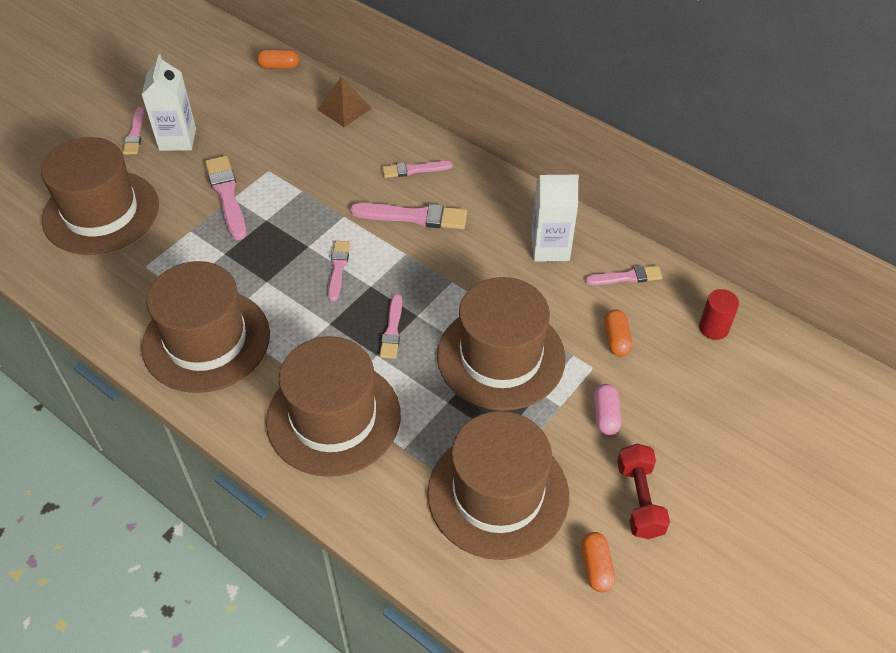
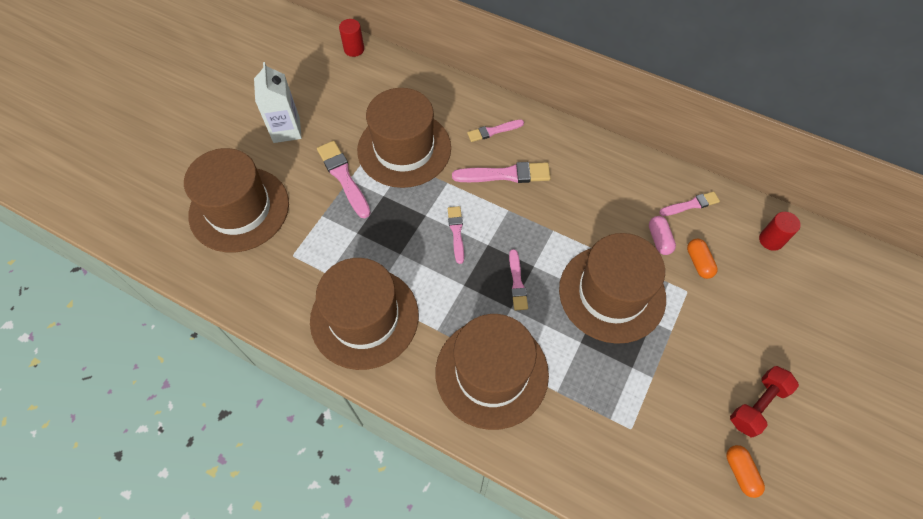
camera: 10 degrees left, 10 degrees up
(135, 134) = (248, 130): pink brush -> none
(279, 66) = (354, 49): orange capsule -> red cylinder
(344, 108) = (420, 82): brown pyramid -> none
(498, 494) = (645, 420): brown hat -> brown hat (404, 149)
(550, 248) = (623, 187): white carton -> none
(605, 415) = (709, 333): pink capsule -> pink capsule (659, 239)
(639, 500) = (757, 405): red dumbbell -> red dumbbell turned 60 degrees clockwise

